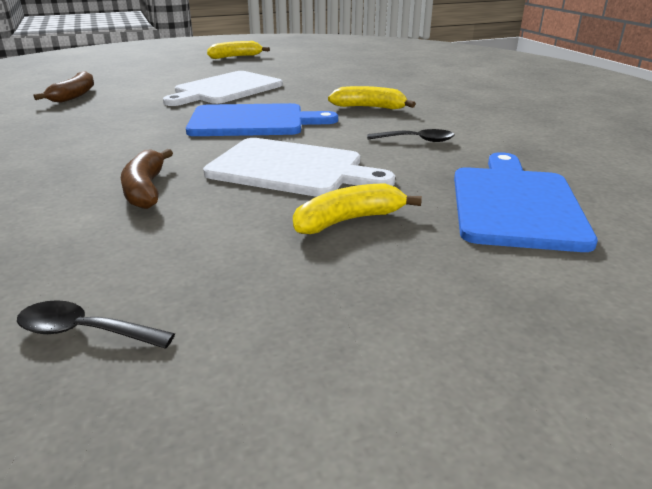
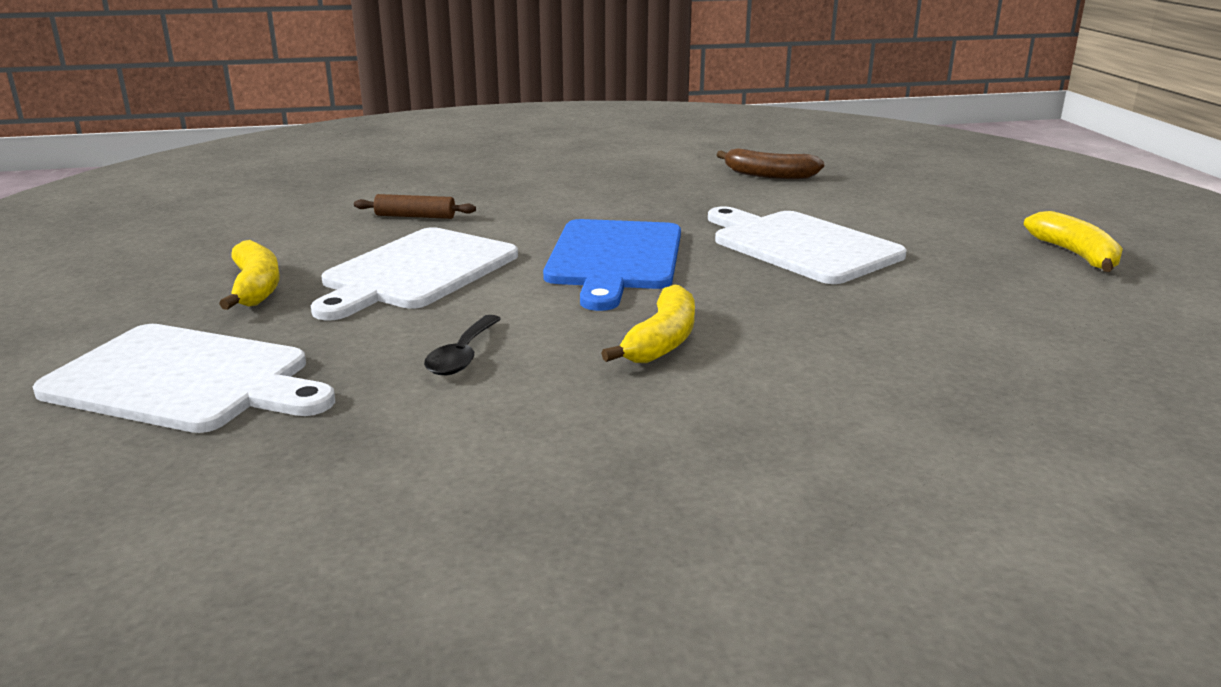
camera: 100 degrees right, 5 degrees down
(85, 331) = (201, 211): black spoon -> none
(146, 189) = (415, 216): brown banana -> brown rolling pin
(515, 204) = (185, 380): blue cutting board -> white cutting board

